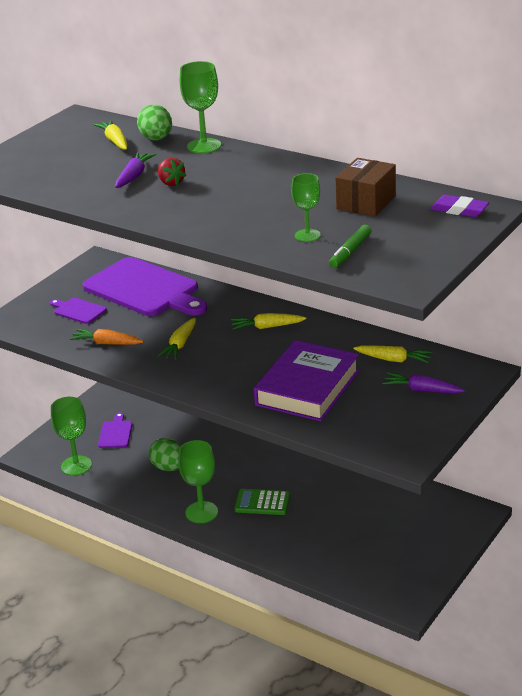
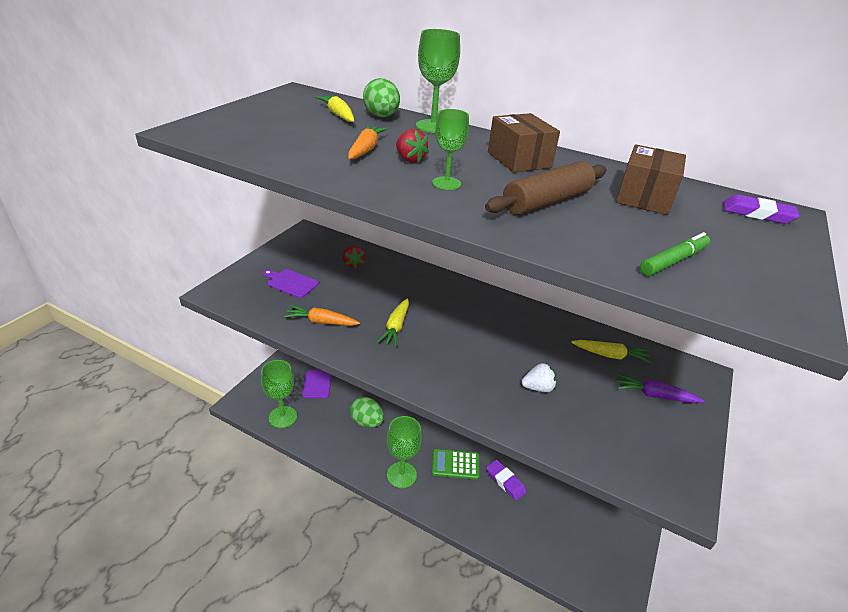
camera: 10 degrees left, 5 degrees up
(134, 176) = (365, 149): purple carrot -> orange carrot
(145, 289) = (353, 264): purple cutting board -> red strawberry
(267, 327) = (476, 311): yellow carrot -> none
(271, 175) = (519, 160): none -> brown box
(276, 212) = (547, 201): none -> brown rolling pin
(307, 235) = (603, 234): green goblet -> green goblet (446, 183)
(307, 388) = (538, 388): purple book -> white strawberry
(314, 516) = (505, 481): none -> purple eraser
(350, 252) = (673, 261): green marker -> green marker turned 150 degrees counterclockwise

